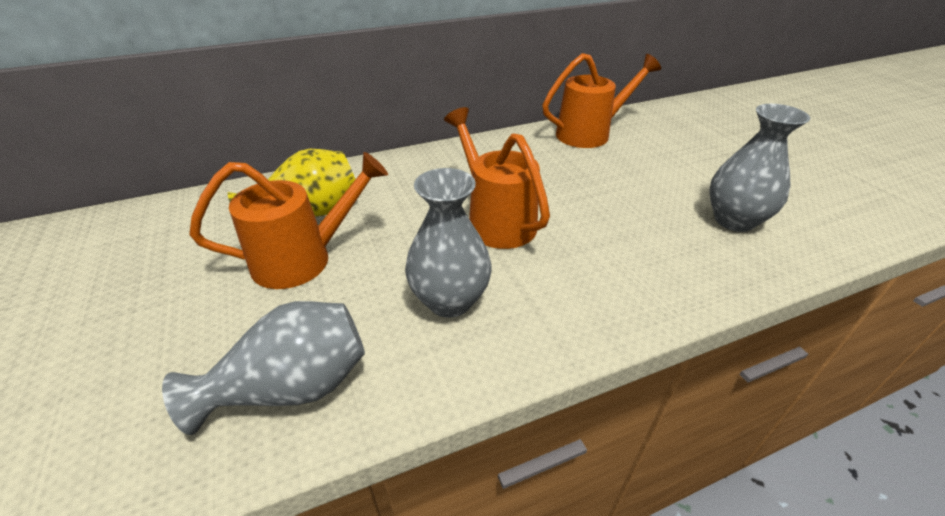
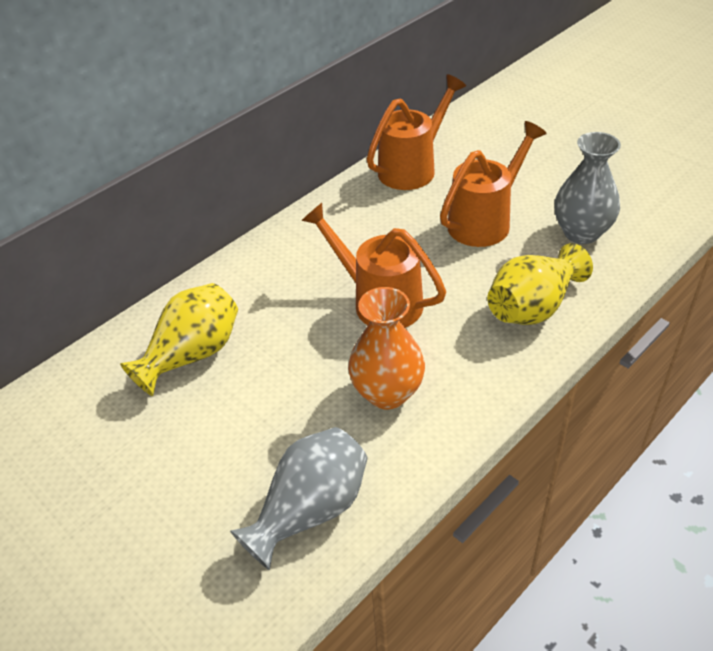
camera: 20 degrees left, 5 degrees up
(304, 259) = (228, 403): orange watering can -> orange watering can (485, 221)
(450, 300) = (387, 393): grey vase -> orange vase
(649, 270) = (533, 307): none -> yellow vase

